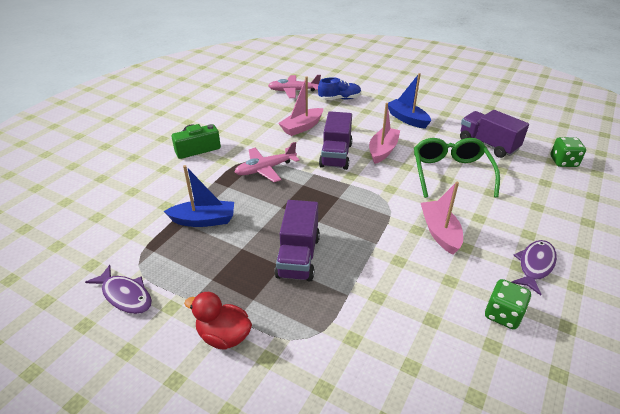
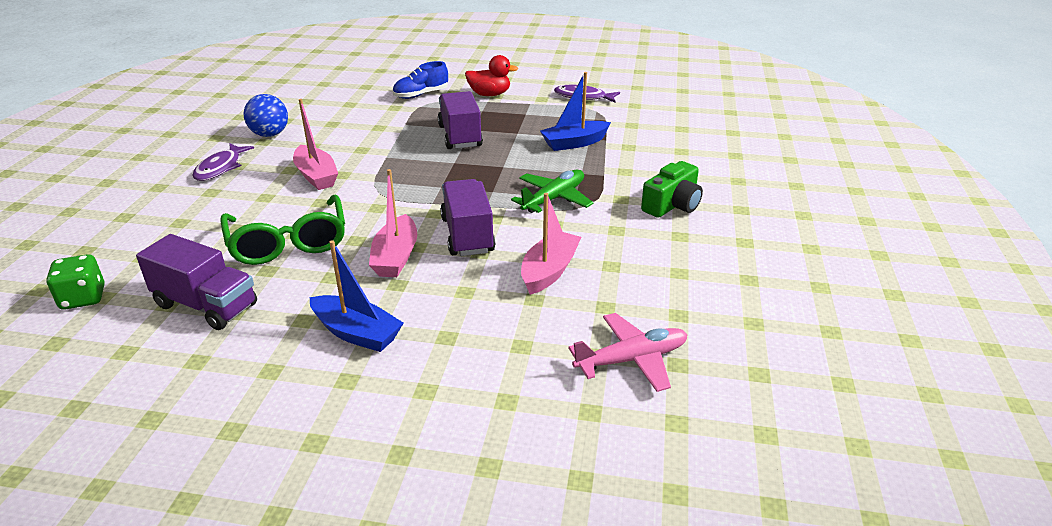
camera: 160 degrees right, 5 degrees down
(265, 169) = (554, 198): pink plane -> green plane
(339, 99) = (516, 359): blue shoe -> blue shoe (421, 95)
(503, 314) = (270, 134): green dice -> blue ball

